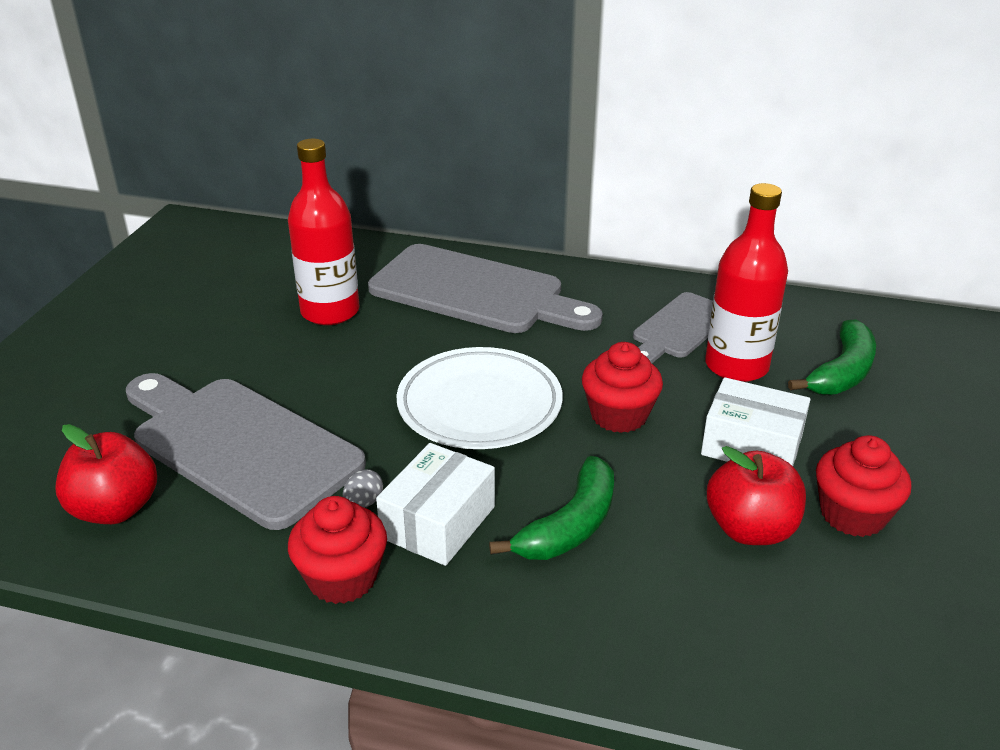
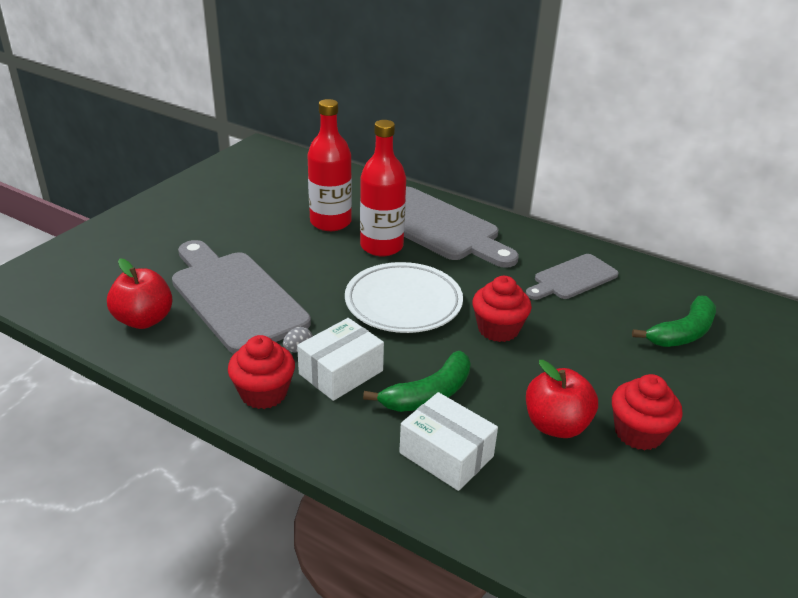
camera: 15 degrees right, 0 degrees up
(736, 366) = (602, 313): red bottle -> red bottle (381, 246)
(751, 445) = (586, 369): white box -> white box (446, 455)

